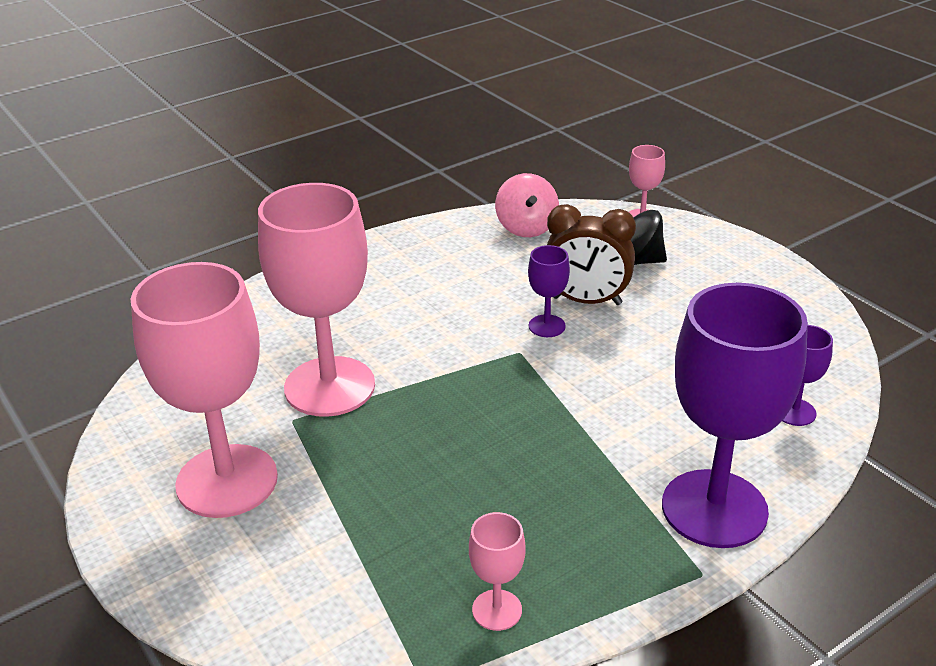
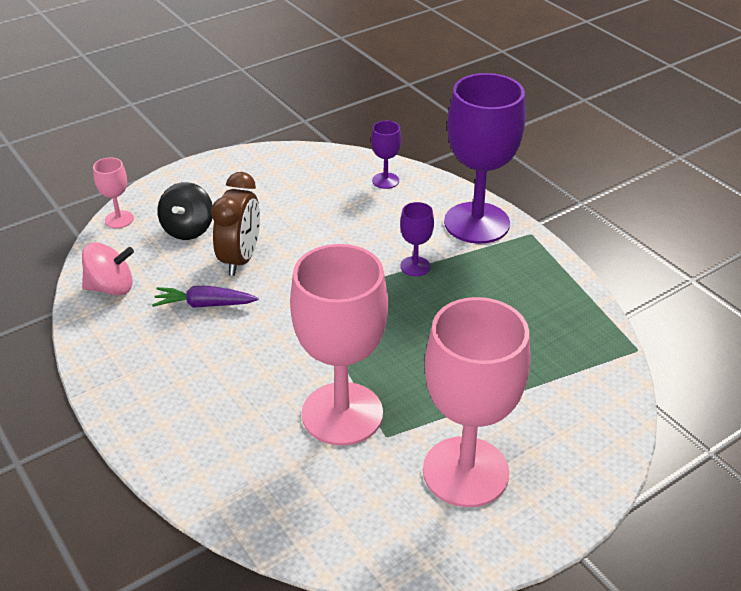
camera: 90 degrees left, 5 degrees up
(497, 610) = (574, 317): pink goblet -> none
(504, 284) = (205, 304): none -> purple carrot
(547, 326) = (272, 282): purple goblet -> purple goblet (415, 266)

